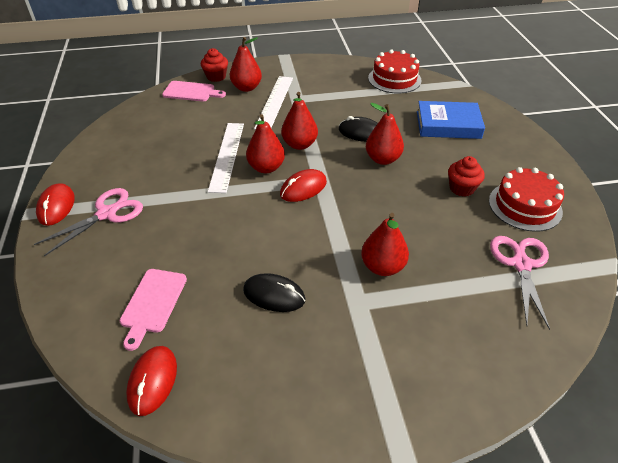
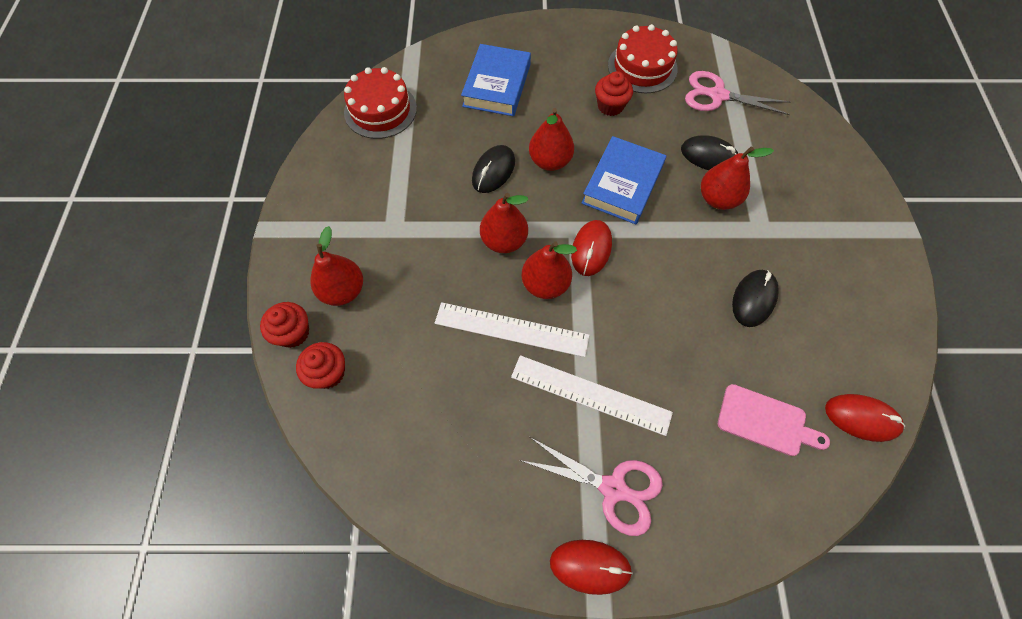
camera: 80 degrees left, 20 degrees up
(107, 214) = (613, 488): pink scissors -> pink scissors turned 150 degrees clockwise
(191, 92) = (328, 373): pink cutting board -> red cupcake
(274, 102) = (395, 257): white ruler -> white ruler (590, 394)
(303, 188) = (591, 249): red mouse -> red mouse turned 45 degrees clockwise
(375, 201) = (622, 184): none -> blue book
(433, 259) = (709, 156): none -> black mouse

